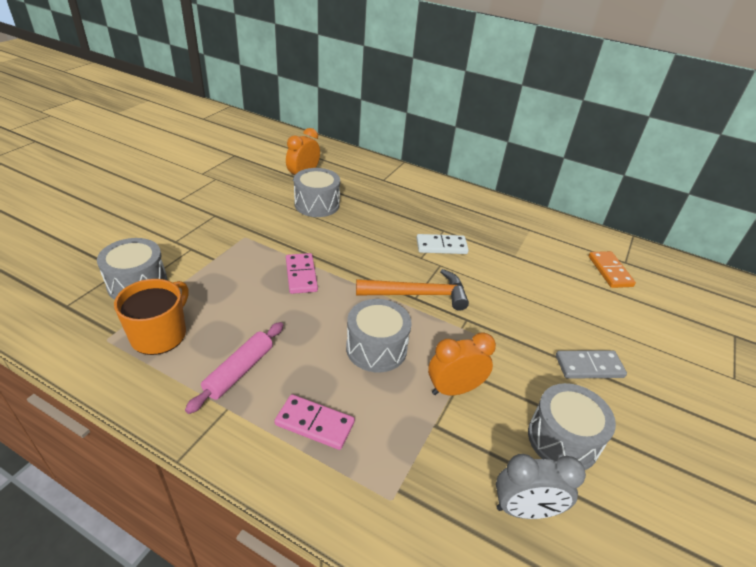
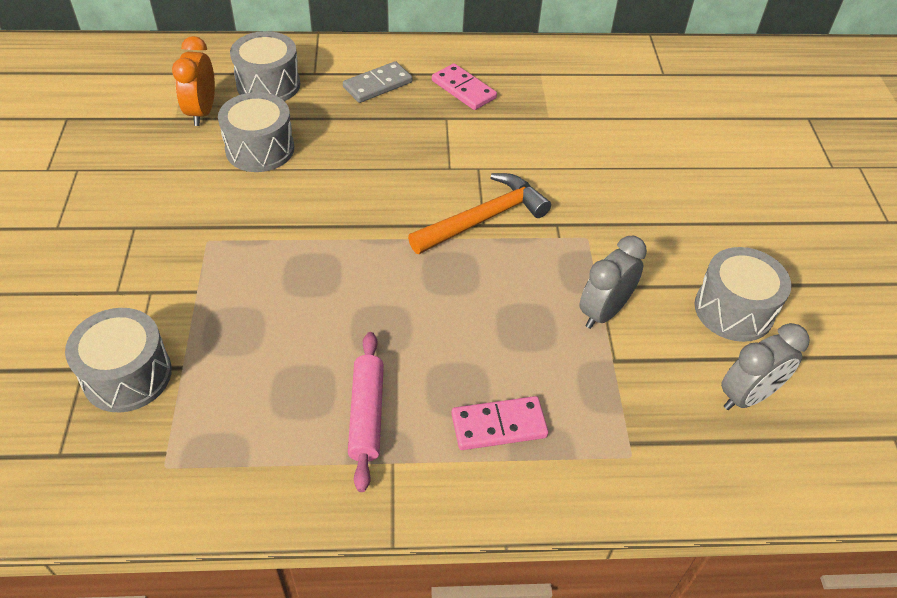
camera: 30 degrees left, 10 degrees up
(160, 334) = (228, 423): orange mug -> none
(301, 275) = (329, 259): pink domino -> pink domino (463, 89)
(376, 348) = (491, 307): grey drum -> grey drum (268, 85)
(441, 246) = (461, 141): white domino -> none
(454, 389) = (603, 312): orange clock -> grey clock
(589, 366) = (707, 219): grey domino -> grey domino (377, 85)
(610, 271) = (656, 93): orange domino -> none

